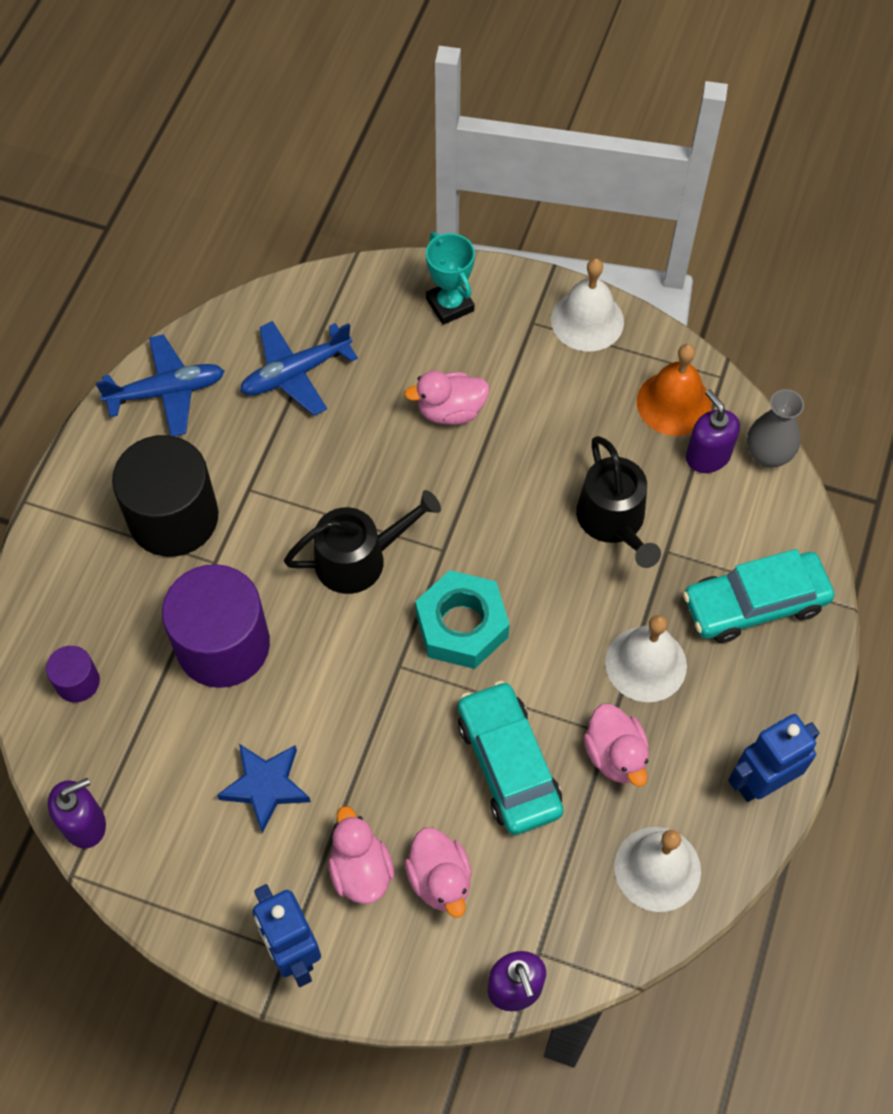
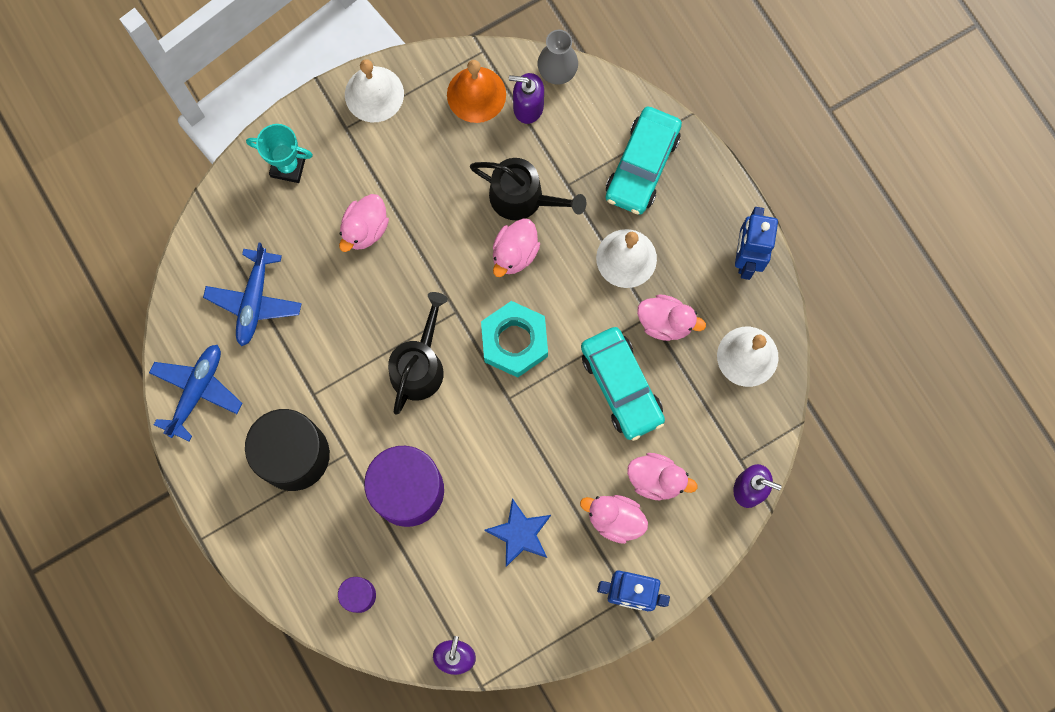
camera: 50 degrees left, 15 degrees up
(508, 764) = (621, 386): turquoise car -> turquoise car turned 135 degrees counterclockwise
(551, 557) = (514, 253): none -> pink duck

